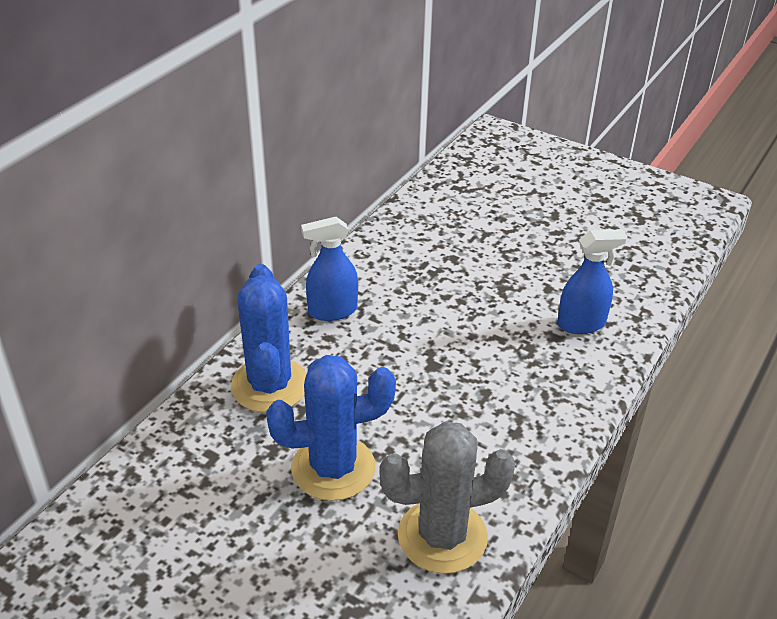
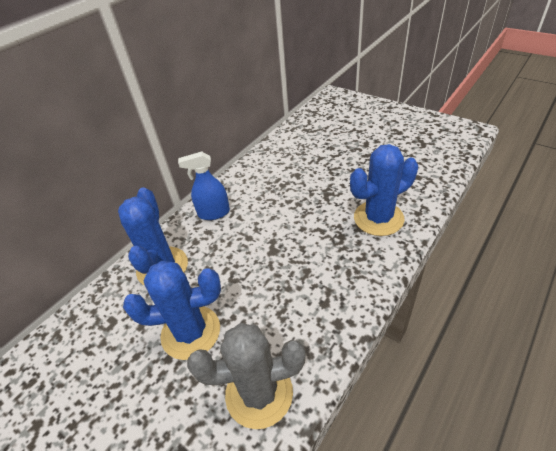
camera: 10 degrees right, 5 degrees up
(581, 324) = (378, 218): blue spray bottle -> blue cactus

